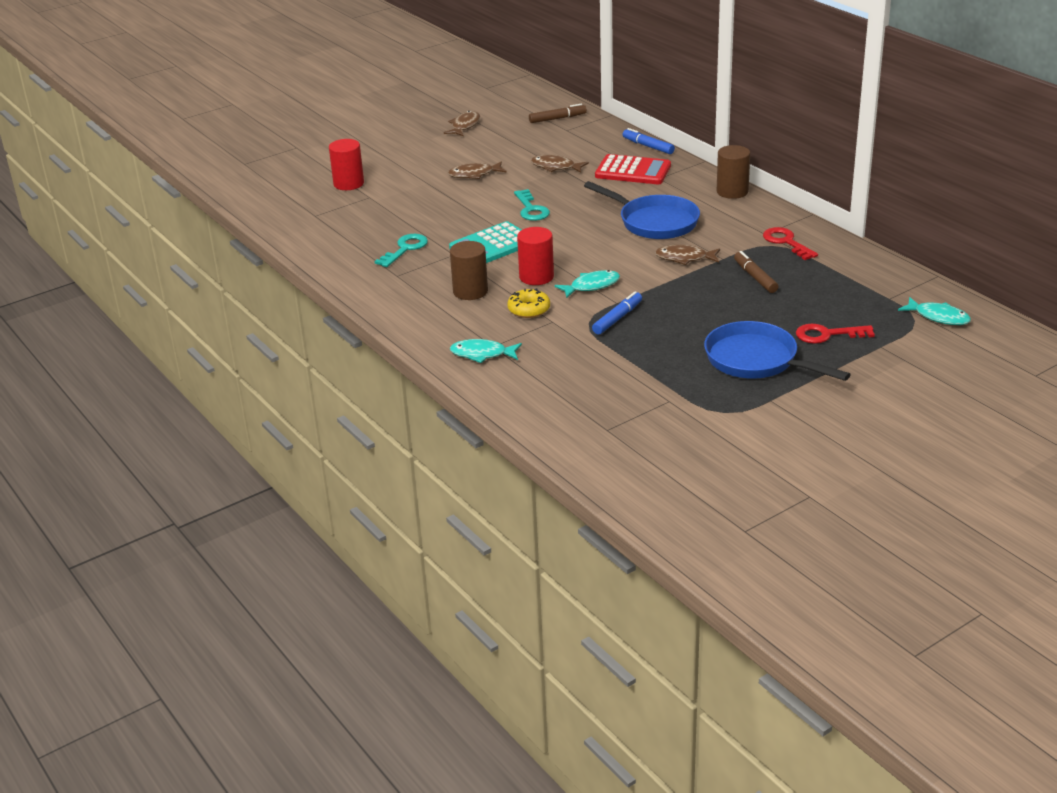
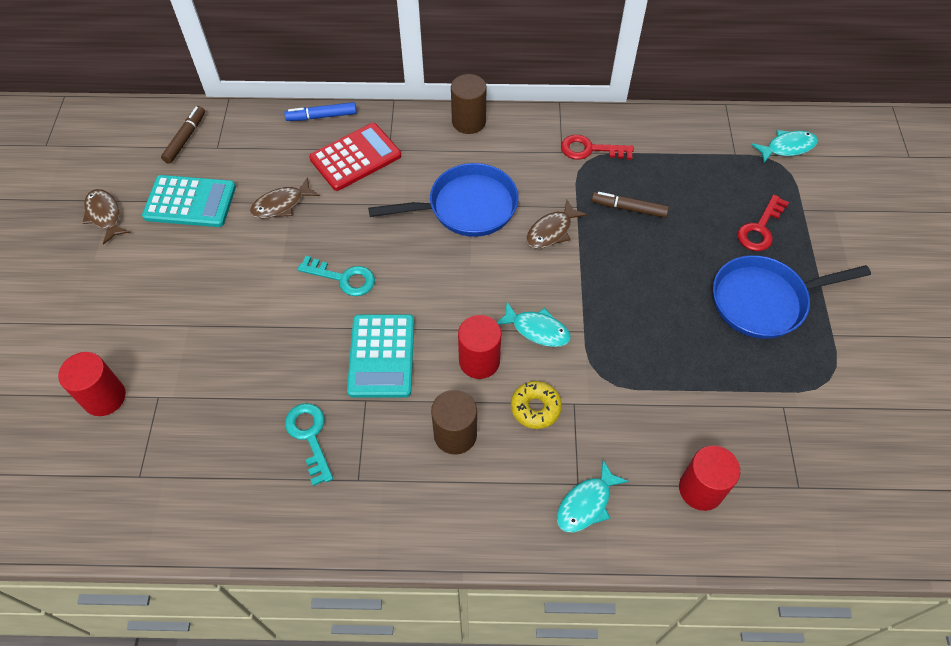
camera: 55 degrees left, 25 degrees up
(474, 174) = (219, 276): brown fish -> none
(513, 142) = (190, 202): none -> turquoise calculator
(551, 391) = (701, 489): none -> red cylinder
(591, 286) = (537, 330): turquoise fish -> turquoise fish turned 105 degrees clockwise
(617, 318) = (613, 349): blue marker -> none

